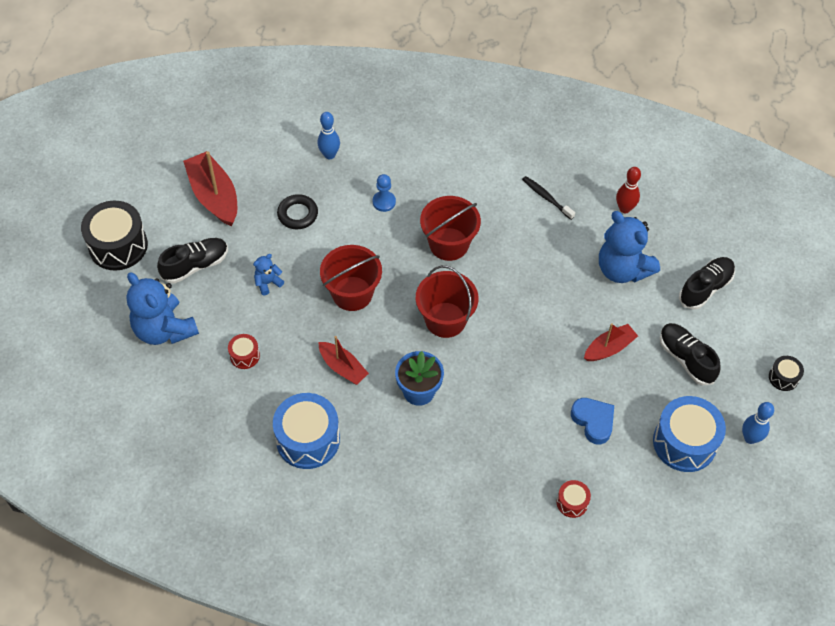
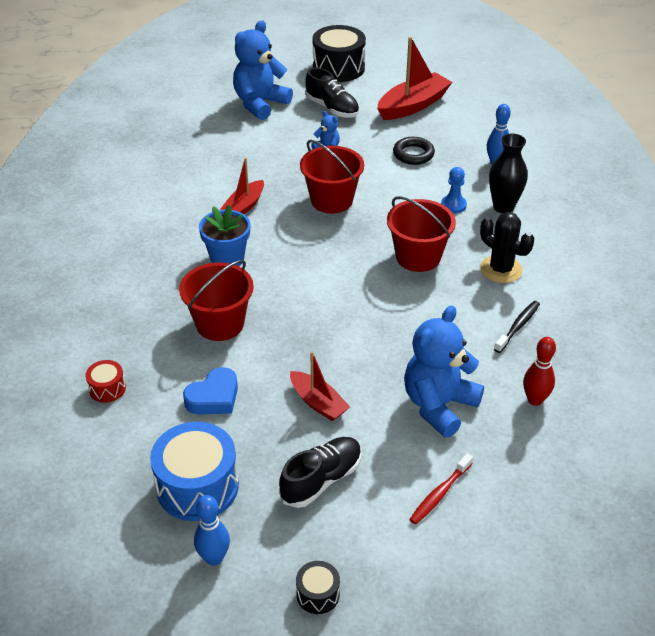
camera: 80 degrees right, 15 degrees down
(244, 356) = (243, 149): red drum -> none
(308, 439) = (162, 197): blue drum -> none
(395, 167) = (503, 207): none -> black vase
(445, 320) = (319, 266): red bucket -> red bucket (220, 324)
(477, 190) = (501, 269): none -> black cactus
(705, 288) = (439, 494): black shoe -> red toothbrush

